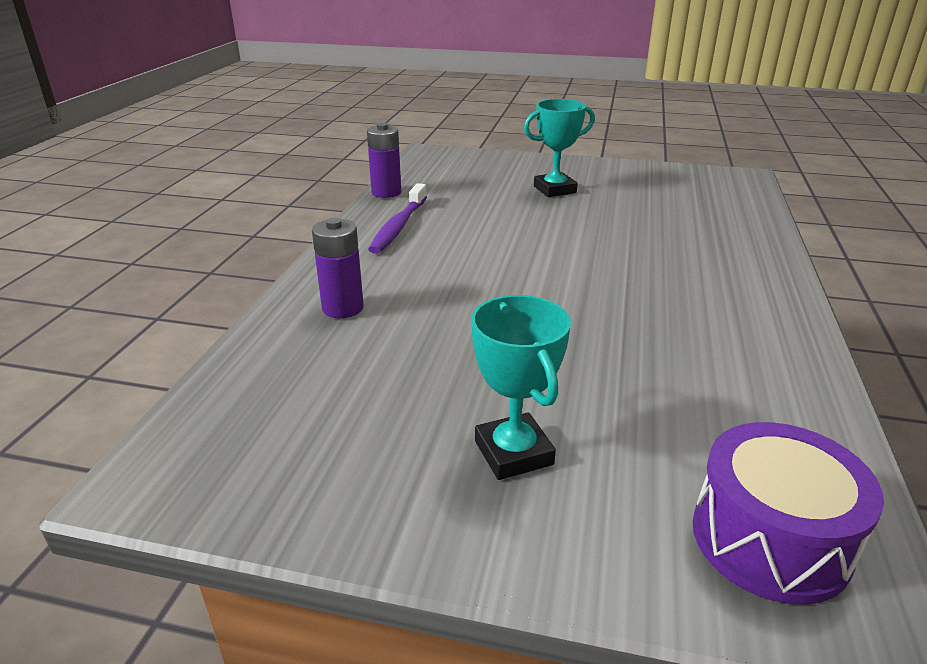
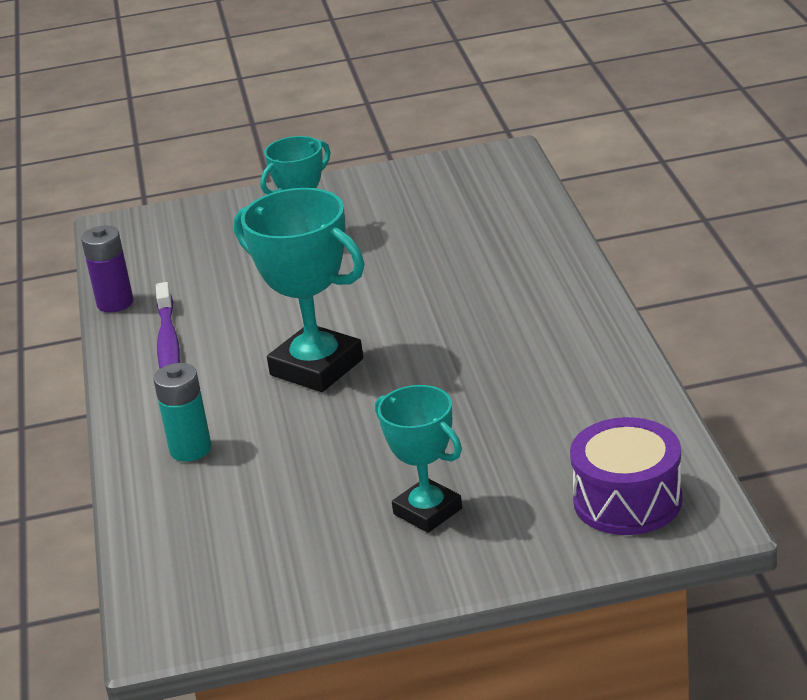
camera: 20 degrees left, 0 degrees up
(343, 308) = (190, 449): purple battery -> turquoise battery
(499, 276) = (316, 367): none -> turquoise trophy

